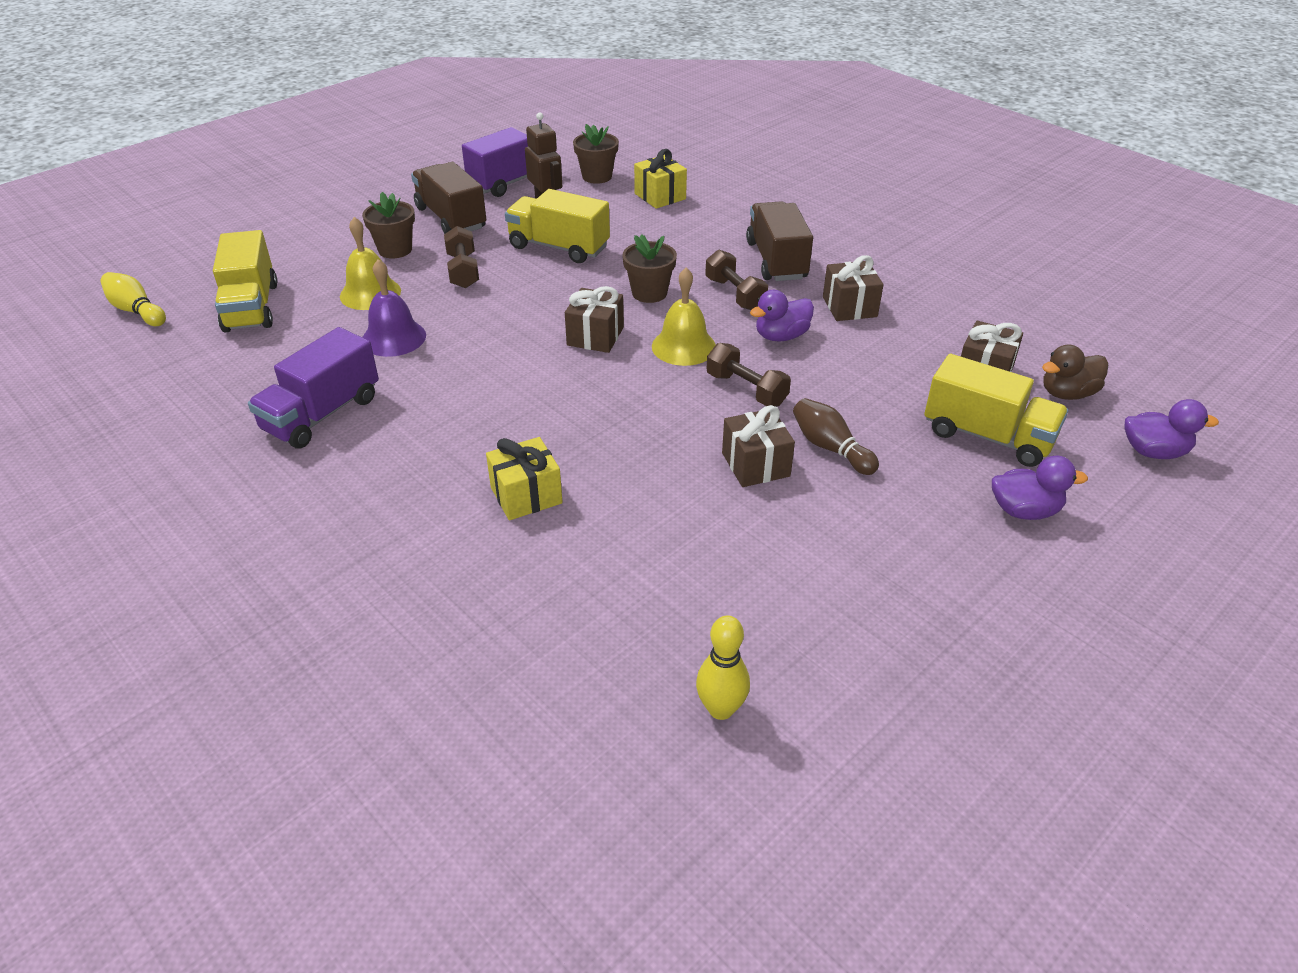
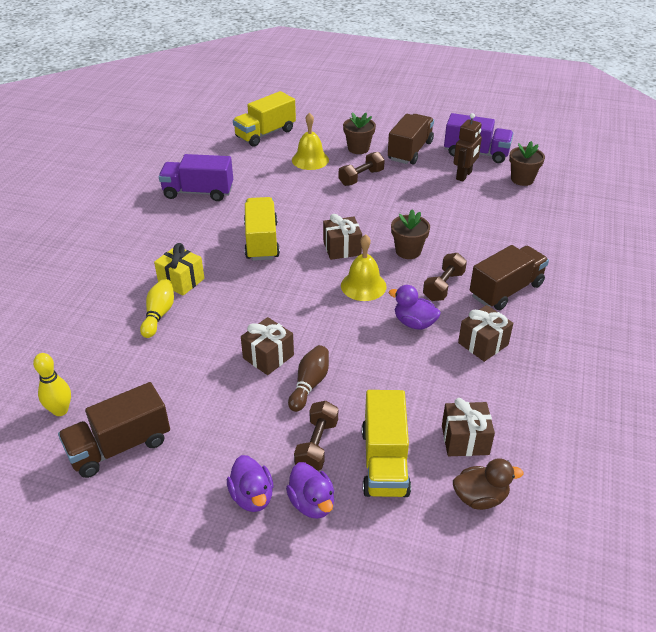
camera: 60 degrees right, 0 degrees up
(136, 311) = (234, 108): yellow bowling pin -> yellow bowling pin (159, 314)
(393, 338) = (278, 184): purple bell -> none
(559, 247) = (422, 199): yellow truck -> yellow truck (261, 241)
(660, 196) = (529, 212): yellow gift -> none
(746, 389) = (341, 327): brown dumbbell -> brown dumbbell (317, 445)
(838, 658) = (120, 446): none -> brown truck
(1067, 393) = (480, 497): brown duck -> brown duck turned 135 degrees clockwise
(1153, 452) = (444, 572): purple duck -> purple duck (252, 496)

